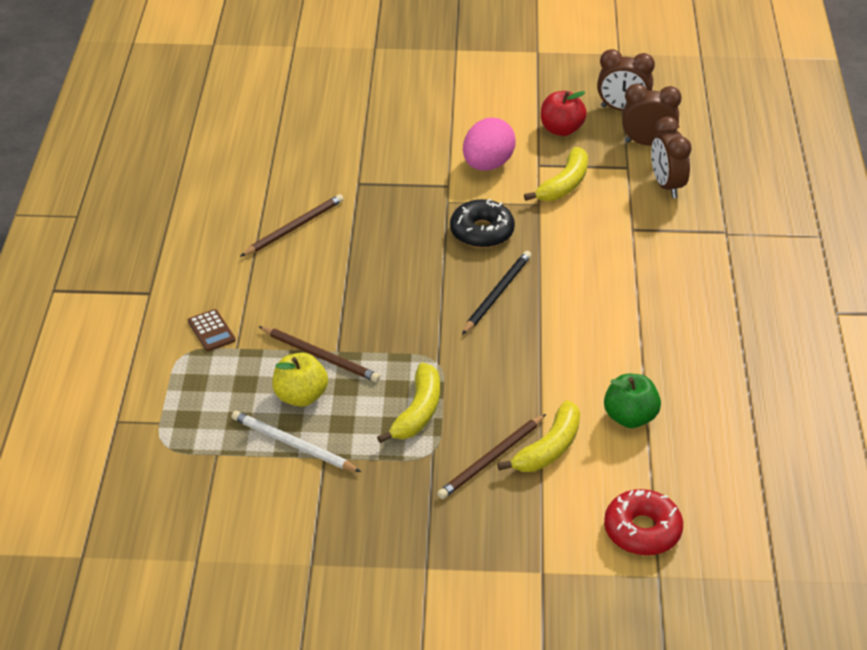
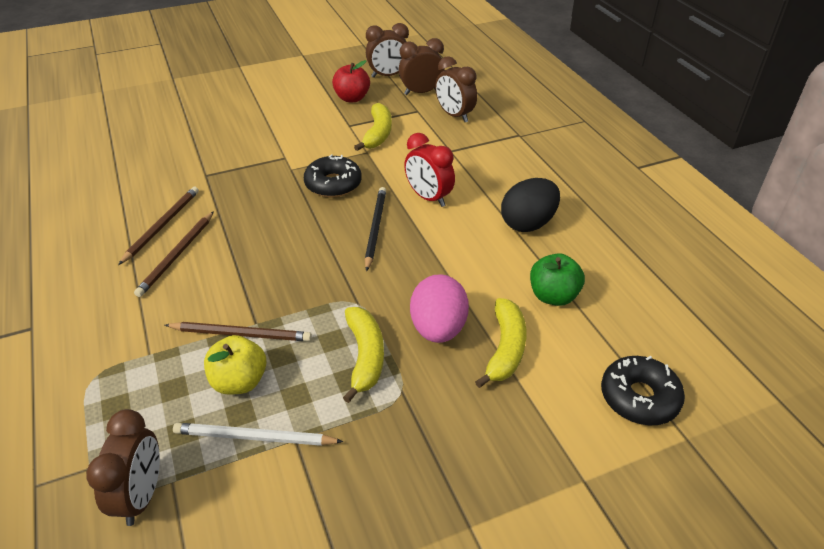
camera: 25 degrees left, 0 degrees up
(191, 456) = (142, 495): none -> brown clock
(211, 331) = (114, 345): brown calculator -> none
(487, 165) = (309, 135): pink egg -> pink egg (438, 329)
(491, 459) = (461, 379): brown pencil -> brown pencil (177, 255)
(572, 277) = (428, 198): none -> red clock
(642, 530) = (639, 397): red donut -> black donut
(659, 337) = (528, 223): none -> black egg

